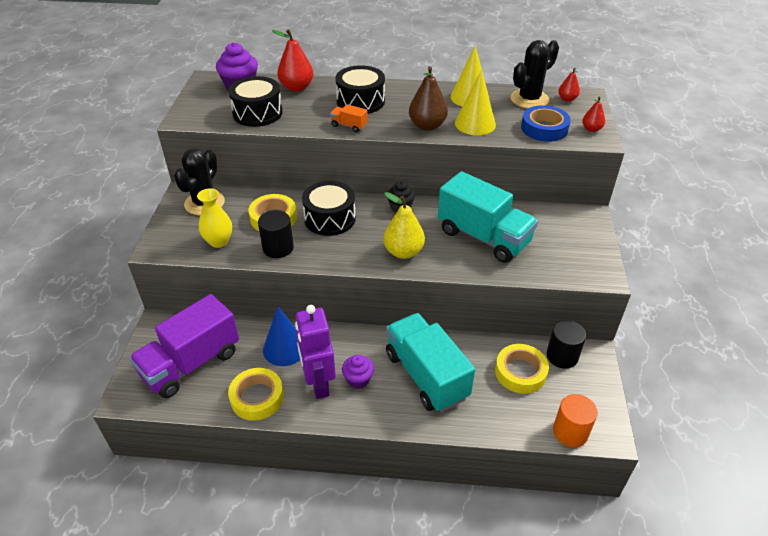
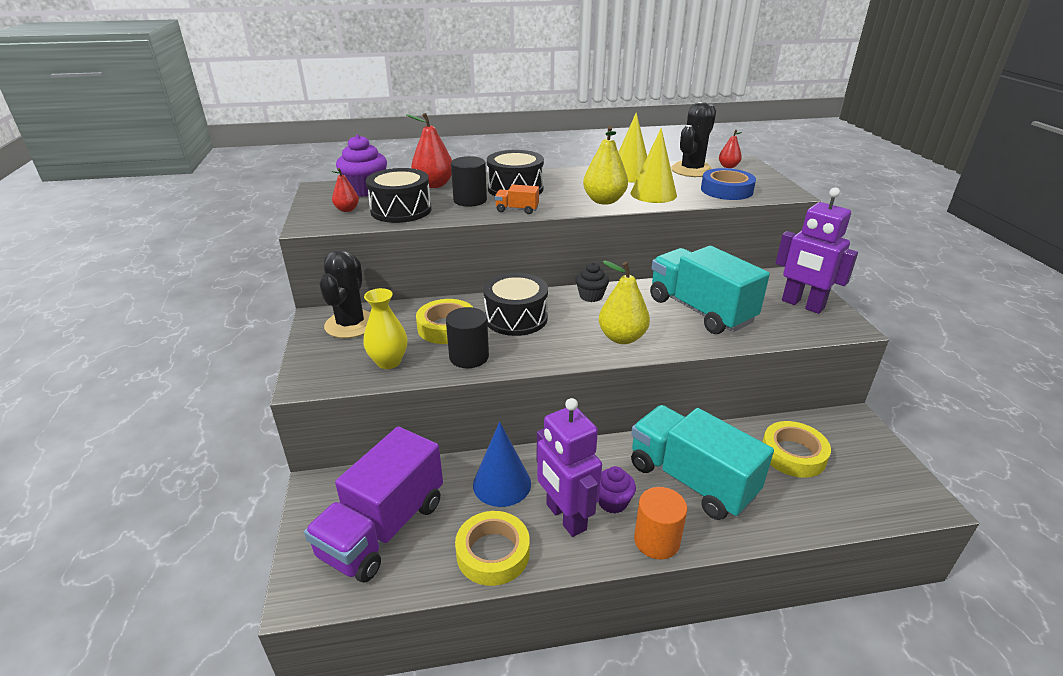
camera: 15 degrees left, 10 degrees down
(427, 126) = (604, 201): brown pear -> yellow pear
(483, 237) = (700, 310): turquoise truck -> turquoise truck turned 150 degrees counterclockwise
(562, 356) = (825, 428): black cylinder -> black cylinder (470, 200)
(570, 432) = (889, 508): orange cylinder -> orange cylinder (656, 540)
(576, 247) = (802, 305): none -> purple robot
(591, 129) = (773, 186): red pear -> red pear (347, 210)

